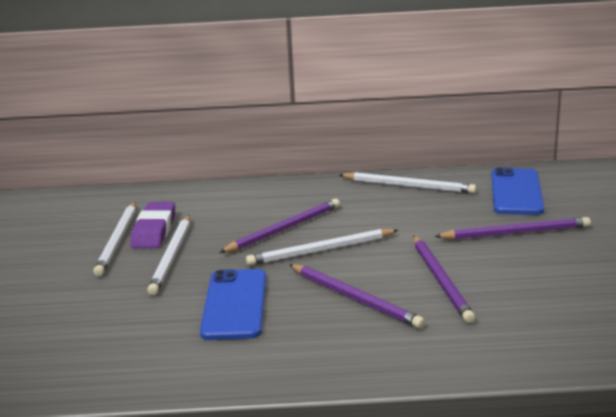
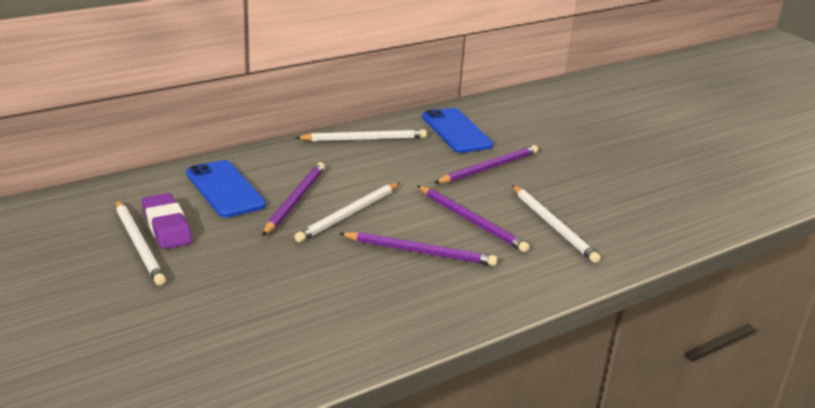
camera: 35 degrees left, 5 degrees up
(172, 257) = (215, 249): white pencil -> white pencil (553, 226)
(235, 304) = (324, 281): blue phone -> blue phone (225, 189)

